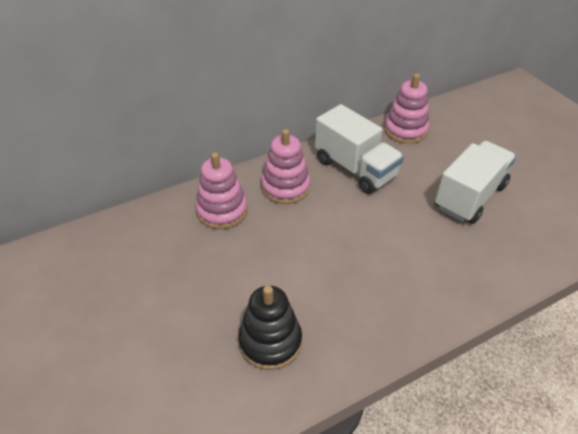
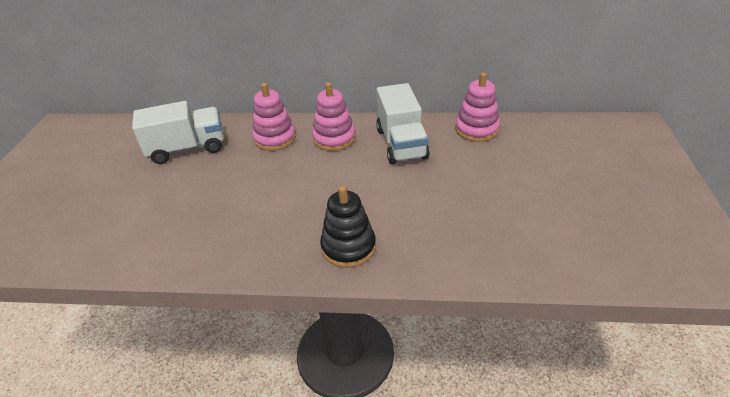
camera: 35 degrees right, 5 degrees down
(270, 341) = (219, 229): black stacking toy -> black stacking toy (348, 247)
(469, 196) = (478, 197): white truck -> white truck (187, 148)

